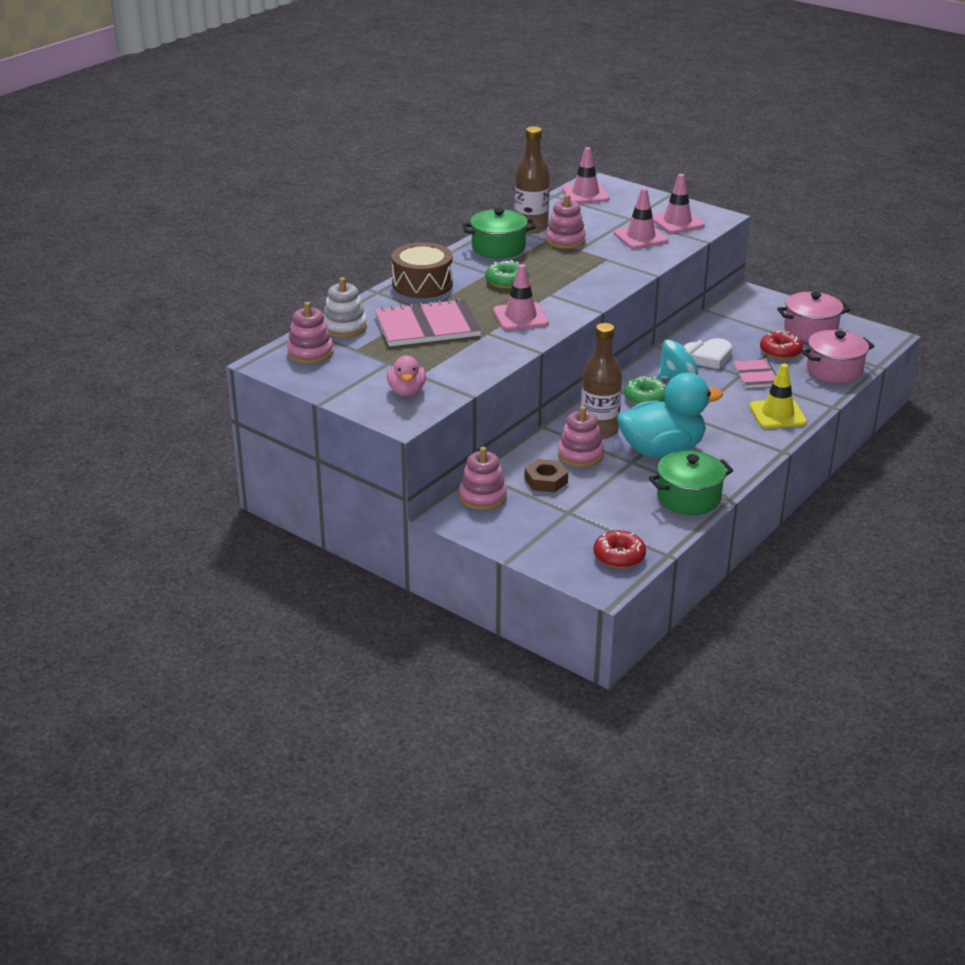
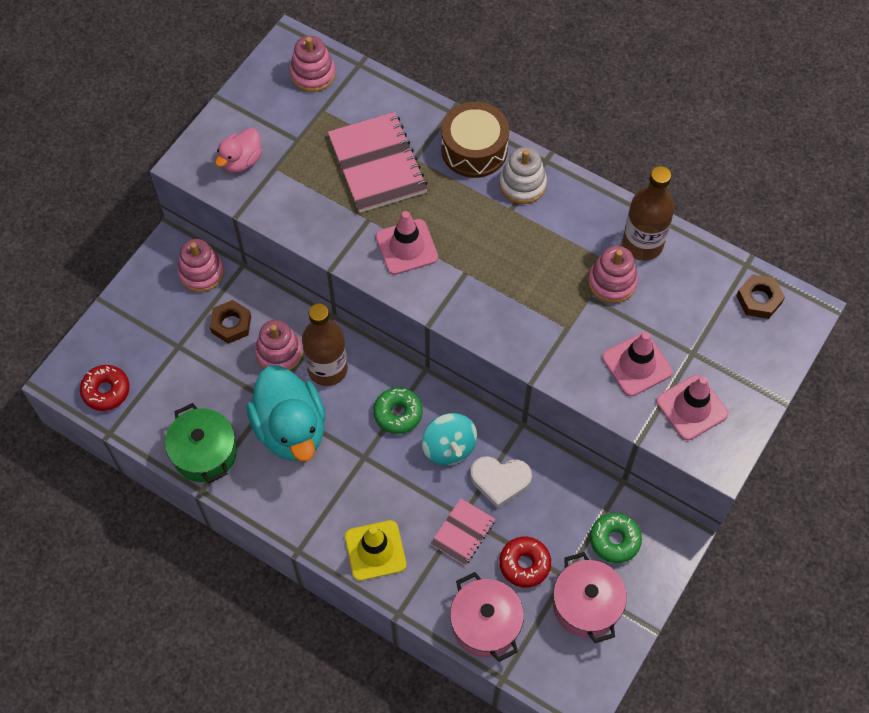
camera: 85 degrees right, 30 degrees up
(344, 327) = (368, 94): white stacking toy -> white stacking toy (522, 184)
(406, 391) = (241, 161): pink duck -> pink duck turned 45 degrees counterclockwise
(498, 248) = (579, 214): green pot -> none
(506, 281) = (492, 228): green donut -> green donut (614, 540)
(585, 194) = (759, 299): pink traffic cone -> brown nut
(708, 357) = (500, 481): white heart -> white heart turned 60 degrees counterclockwise
(756, 375) = (463, 532): pink notebook -> pink notebook turned 45 degrees counterclockwise

